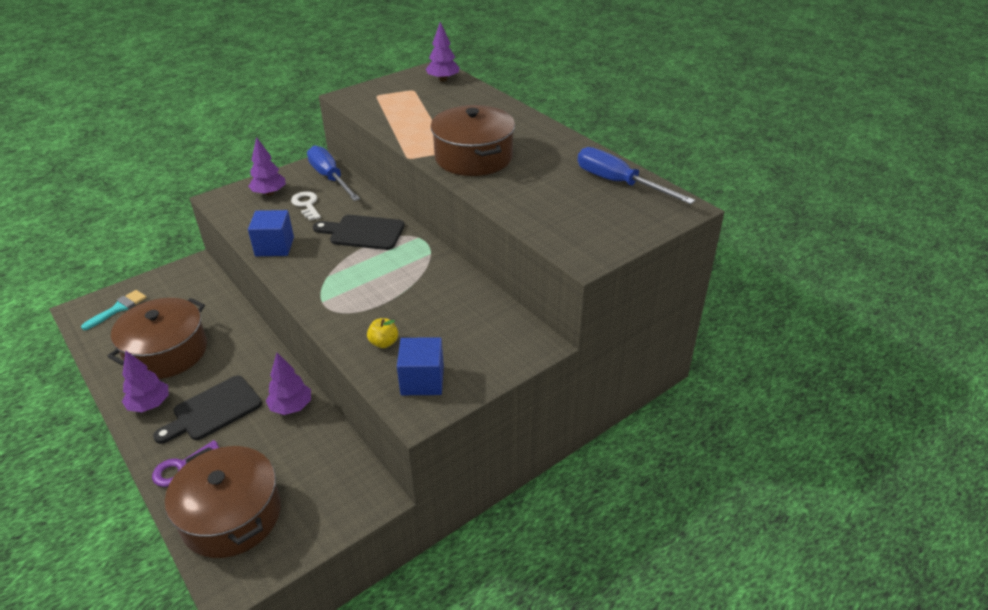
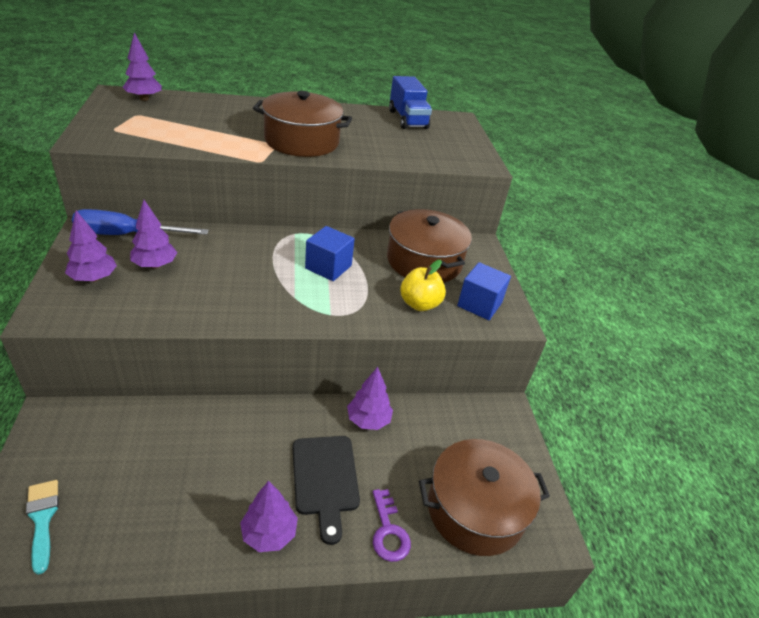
camera: 65 degrees left, 0 degrees up
(167, 352) = (191, 491): brown pot -> brown pot (424, 261)
(274, 246) = (204, 310): blue cube -> blue cube (328, 267)
(306, 205) = (155, 265): white key -> purple tree
(363, 233) = (251, 254): black cutting board -> none
(384, 343) = (419, 304): yellow apple -> yellow apple, size x1.54
(619, 183) = (407, 119): blue screwdriver -> blue truck

